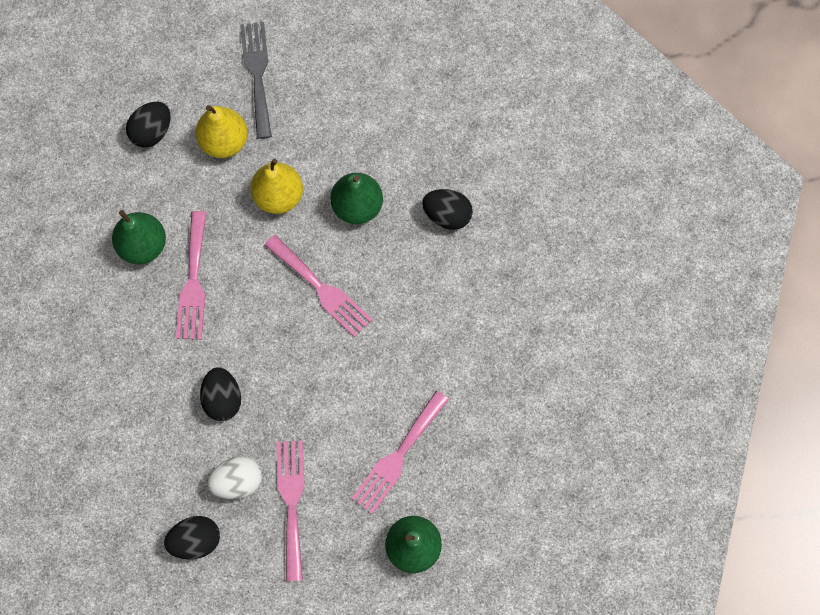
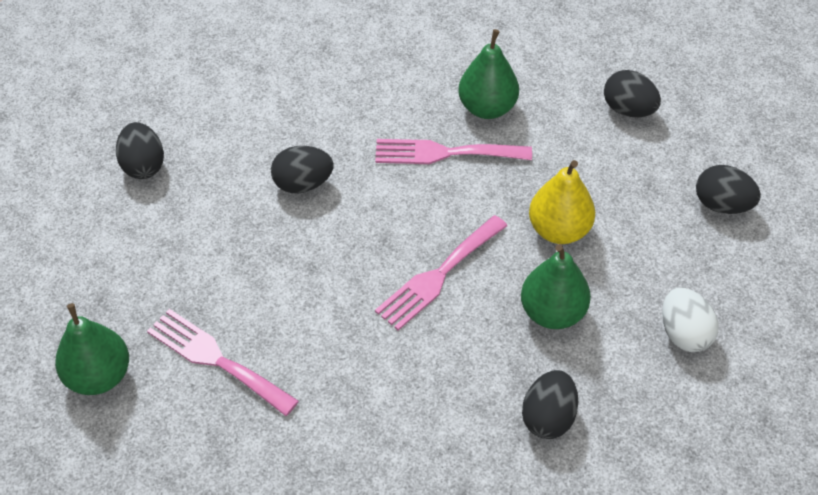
camera: 90 degrees right, 20 degrees down
(224, 141) = (625, 175): yellow pear -> none
(238, 481) = (205, 200): white egg -> white egg (684, 333)
(257, 74) = (722, 205): grey fork -> black egg
(291, 502) = (173, 251): pink fork -> none

